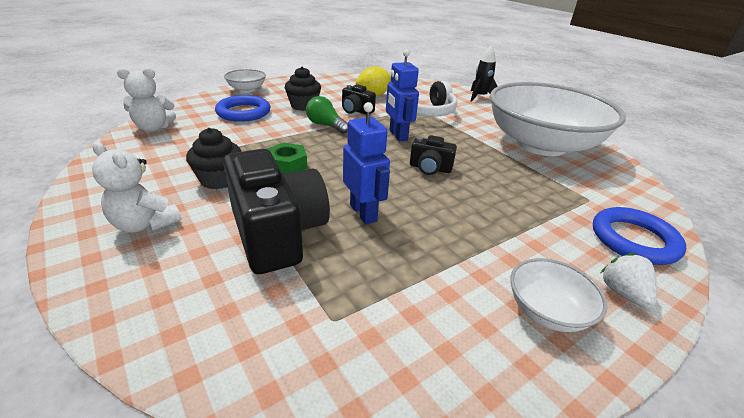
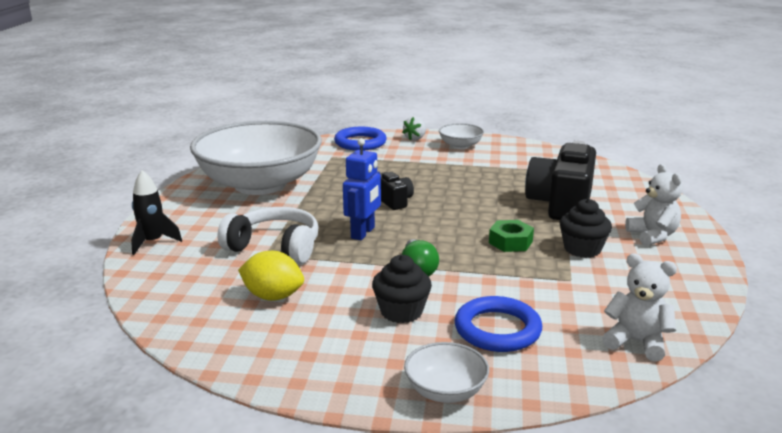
camera: 135 degrees left, 10 degrees down
(356, 111) = (347, 278): black camera -> none
(363, 213) = (491, 195): blue robot -> none

